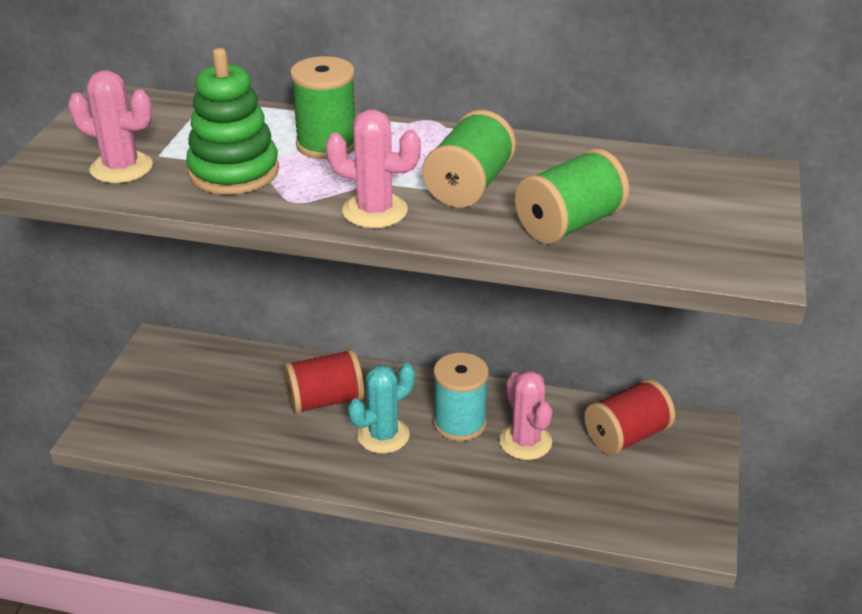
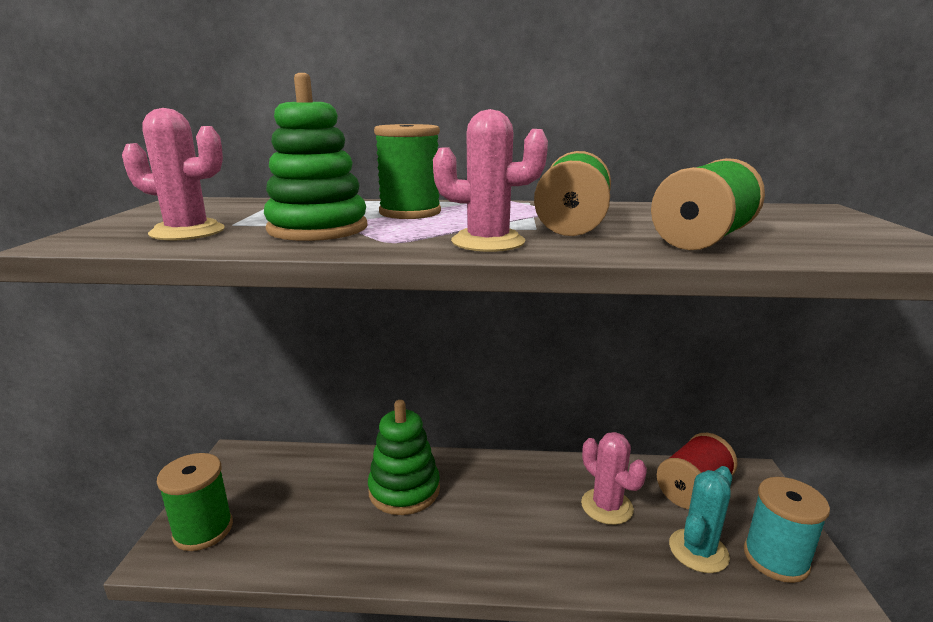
camera: 10 degrees left, 15 degrees down
(131, 415) = (203, 530): none -> green spool
(325, 400) = (404, 490): red spool -> green stacking toy
(383, 435) = (470, 518): turquoise cactus -> turquoise cactus (698, 551)
(459, 423) = (538, 496): turquoise spool -> turquoise spool (775, 559)

